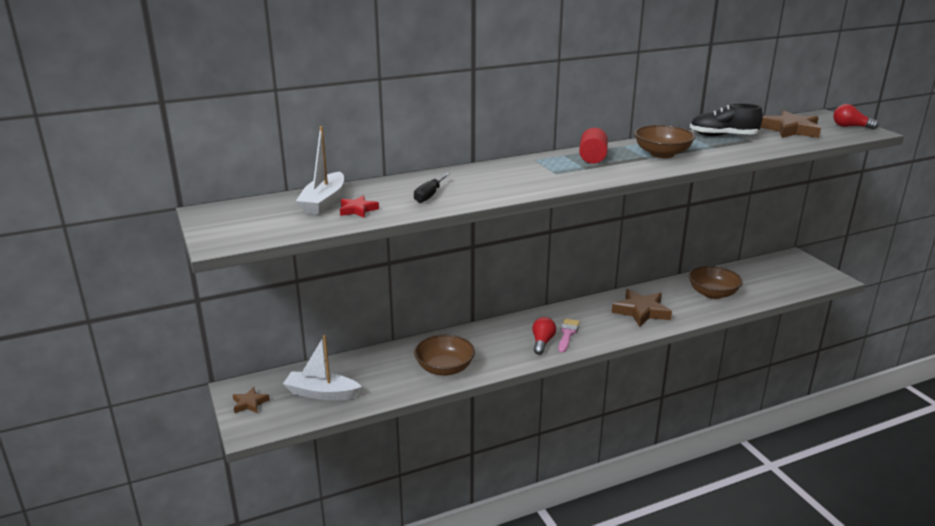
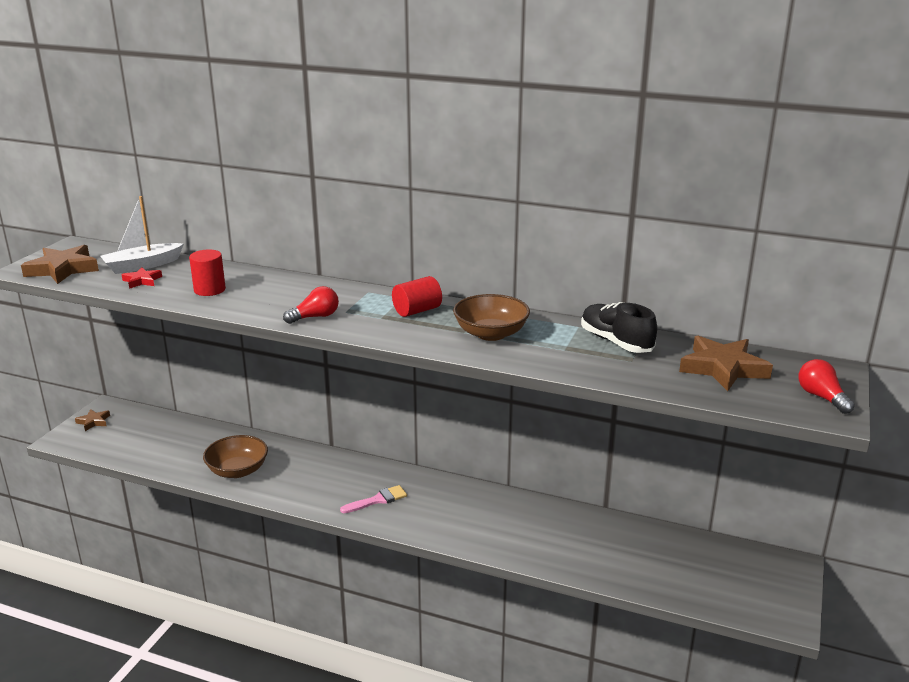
camera: 45 degrees right, 0 degrees up
(322, 393) = (138, 440): white boat -> none
(429, 195) = (209, 290): black screwdriver -> red cylinder
(542, 342) = (343, 494): red light bulb -> red light bulb (315, 317)
(641, 311) = (483, 520): brown star -> brown star (62, 269)
(712, 293) = (594, 546): brown bowl -> none

